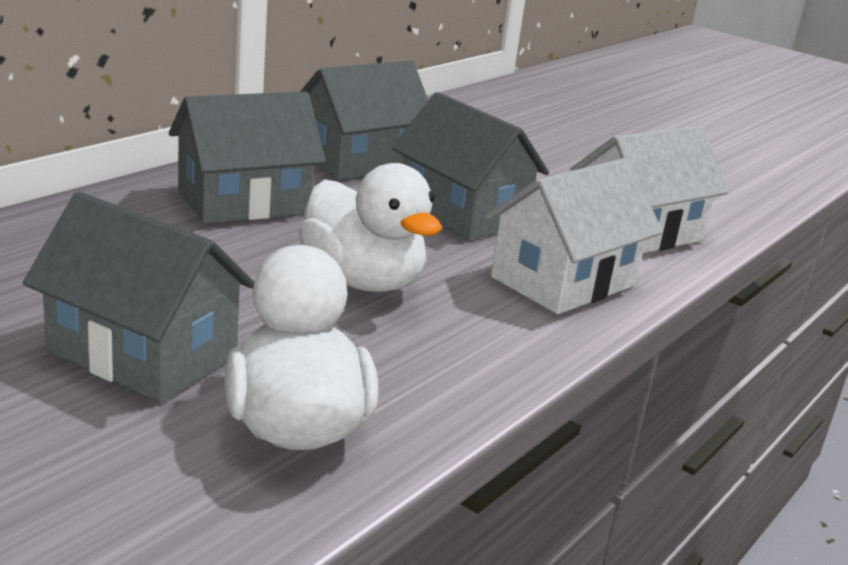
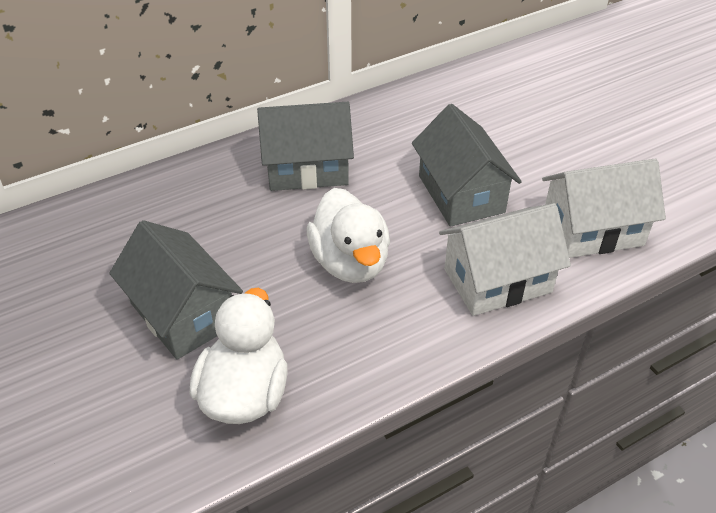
camera: 25 degrees right, 20 degrees up
(359, 161) = (412, 125): grey house -> none

